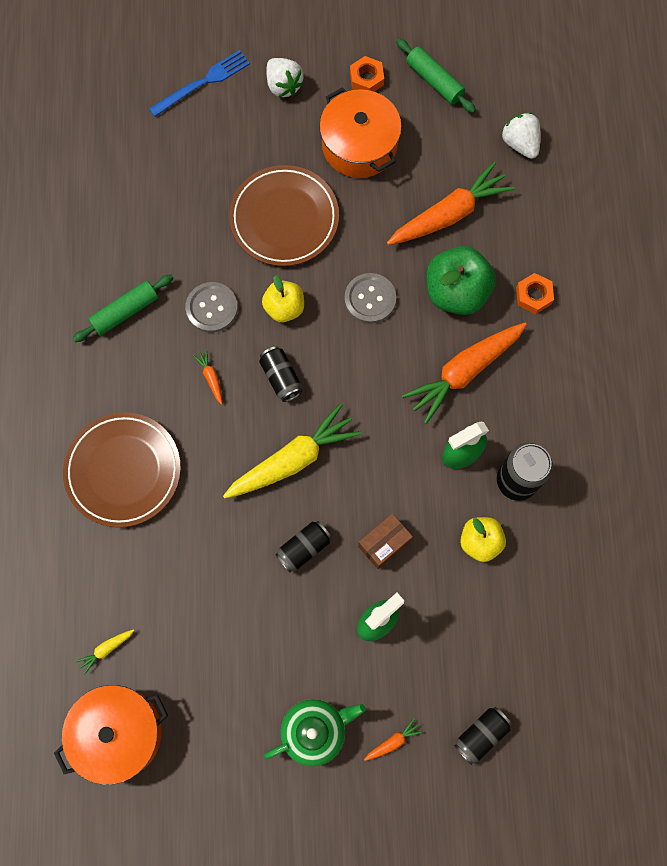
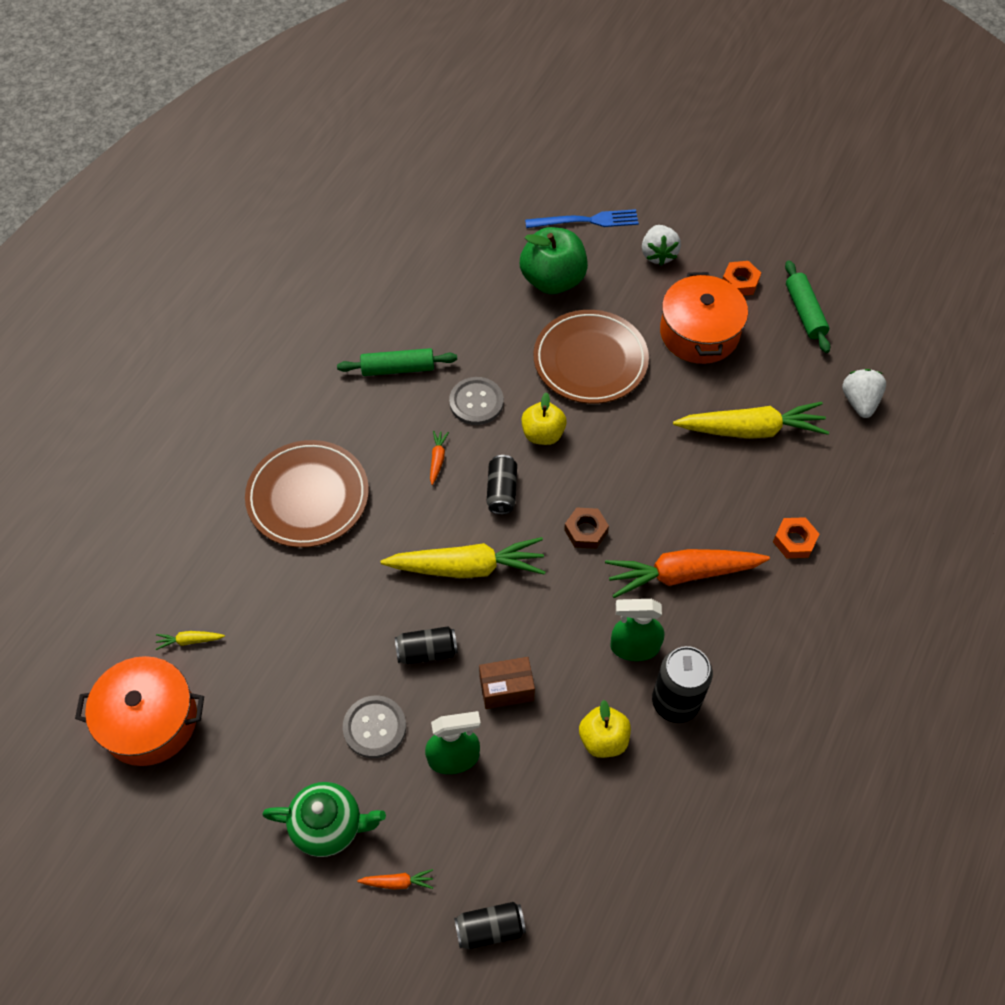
camera: 30 degrees right, 15 degrees down
(368, 376) = (586, 531): none -> brown nut
(370, 299) = (629, 465): grey button -> grey button (374, 727)
(449, 214) = (751, 430): orange carrot -> yellow carrot
(456, 292) = (717, 500): green apple -> green apple (552, 280)

